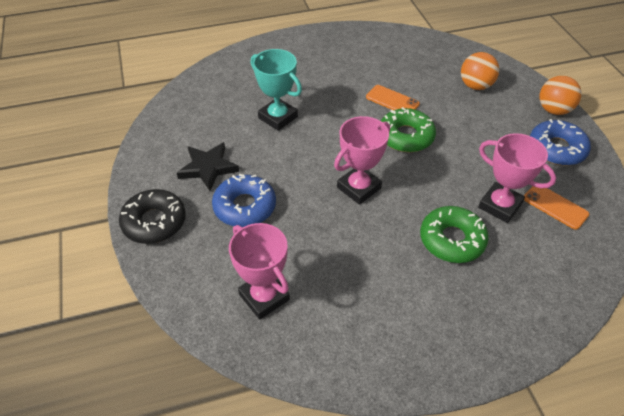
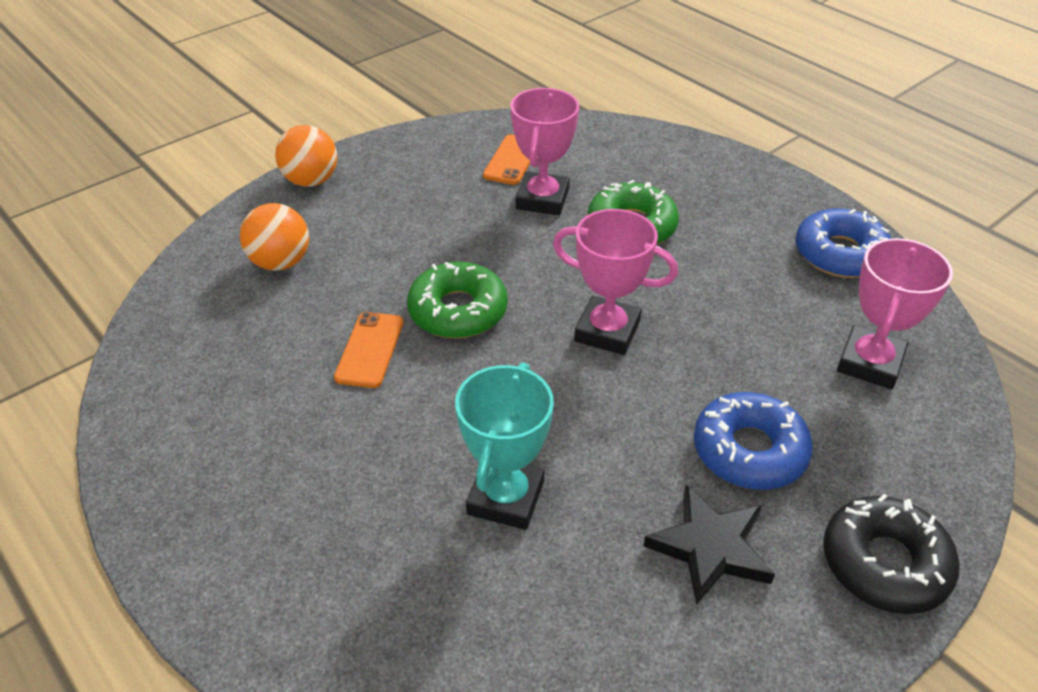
camera: 115 degrees left, 5 degrees down
(556, 149) = (400, 170): blue donut -> blue donut (840, 254)

